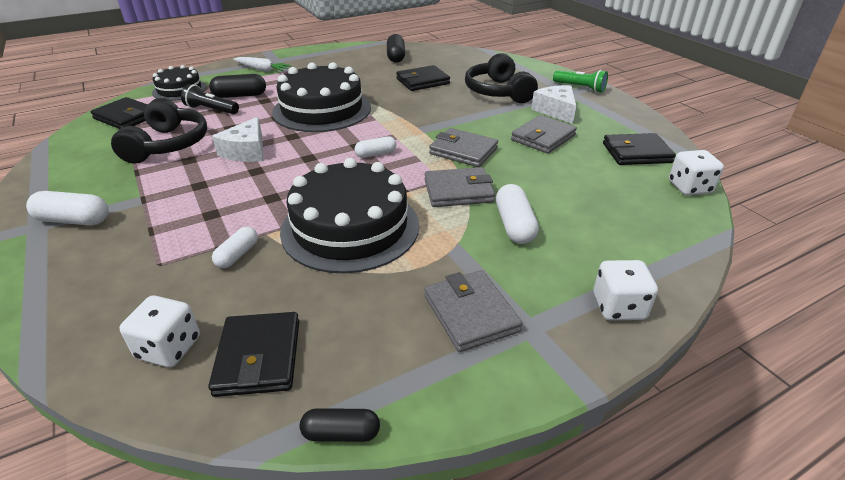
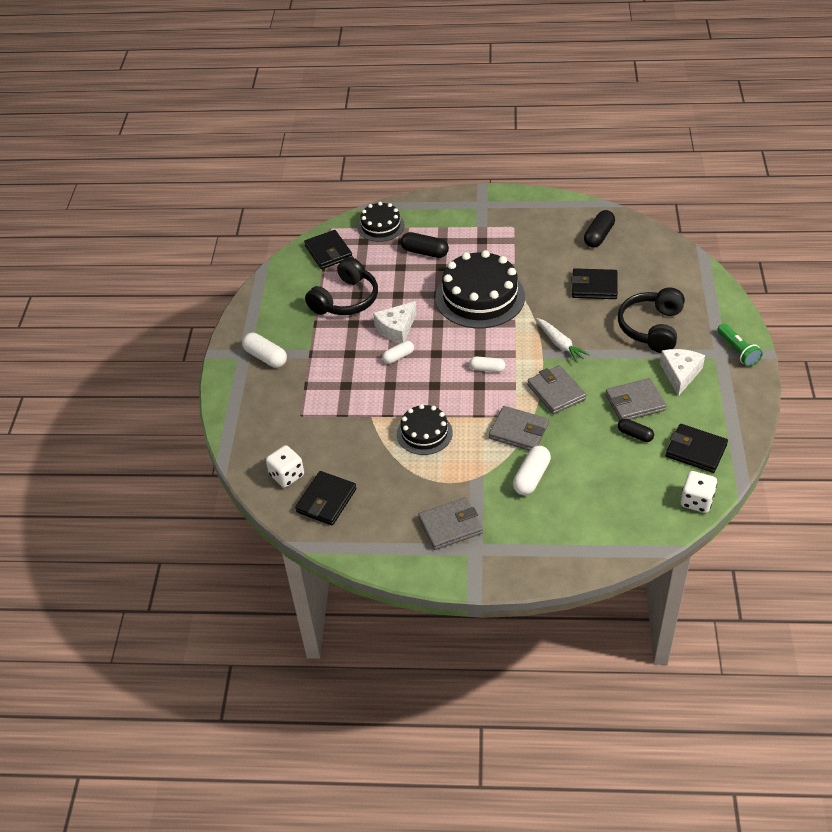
camera: 35 degrees right, 10 degrees up
(211, 110) = (393, 265): black flashlight -> none
(237, 255) = (346, 427): white capsule -> white capsule (398, 357)
(262, 70) = (462, 217): white carrot -> white carrot (560, 344)
(341, 433) = (343, 557): black capsule -> black capsule (635, 435)
(350, 227) = (424, 433): black cake -> black cake, size x0.56
(470, 313) = (450, 526): grey wallet -> grey wallet turned 60 degrees clockwise
(618, 307) = (539, 561): white dice -> none

